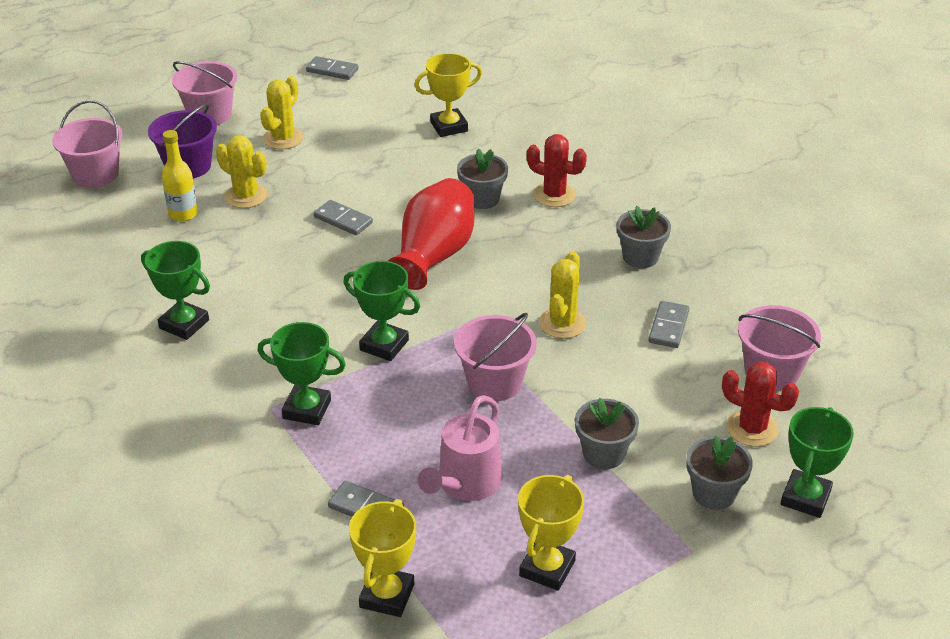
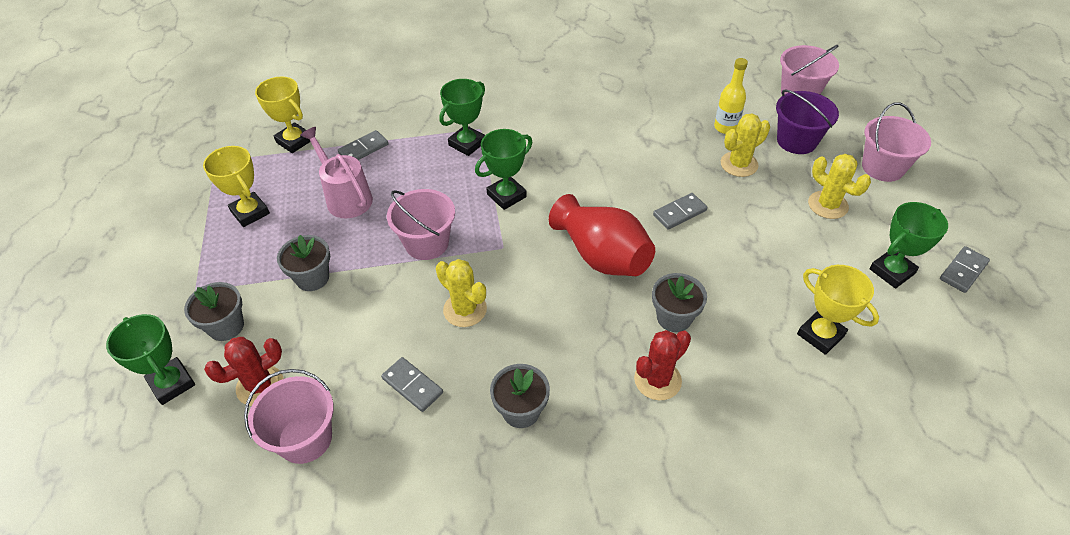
camera: 115 degrees right, 10 degrees up
(184, 324) = (588, 107): green trophy -> green trophy (891, 271)
(449, 127) = (820, 335): yellow trophy -> yellow trophy turned 45 degrees counterclockwise

